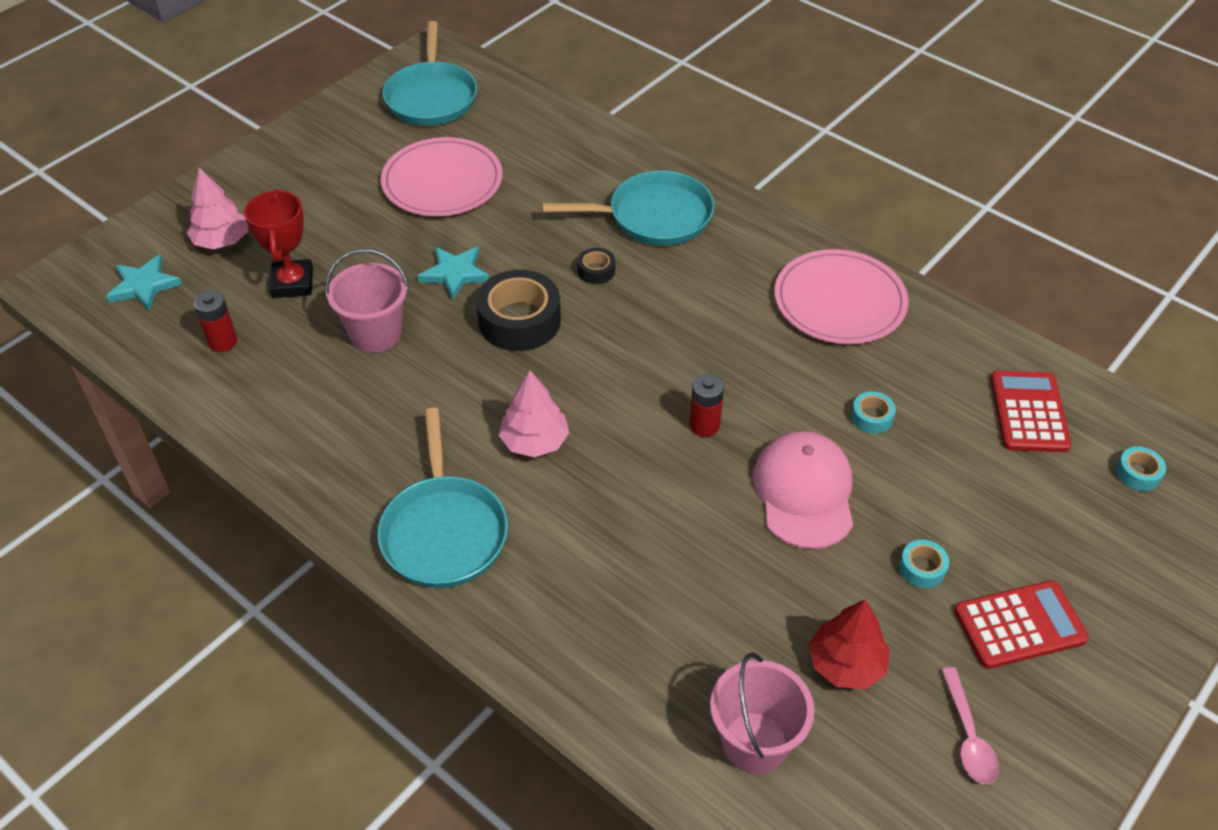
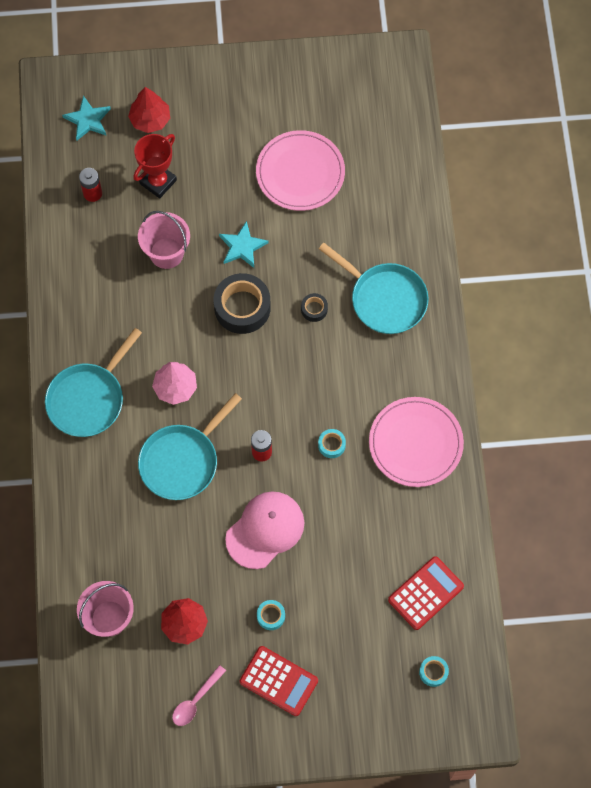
camera: 45 degrees right, 20 degrees up
(222, 241) = (150, 120): pink tree -> red tree
(431, 97) = (360, 97): turquoise pan -> turquoise pan (182, 461)
(871, 417) = (345, 523): turquoise tape -> turquoise tape (331, 445)

